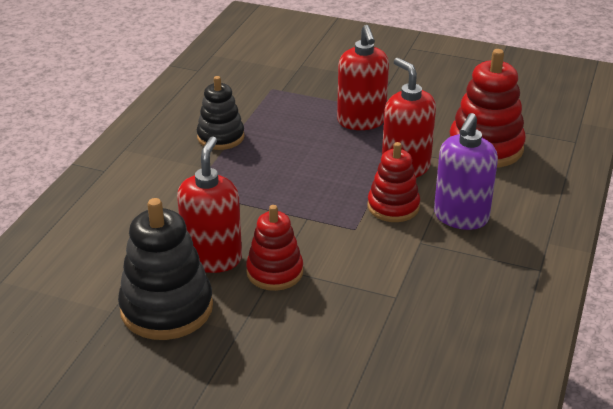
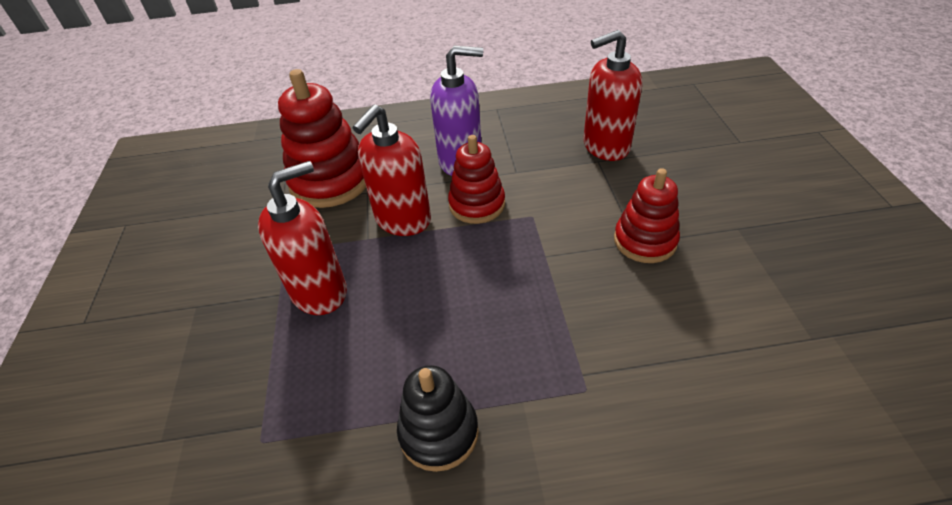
camera: 115 degrees left, 10 degrees up
(166, 308) = (776, 292): black stacking toy -> none
(213, 258) = (675, 296): red soap dispenser -> red soap dispenser (605, 146)

